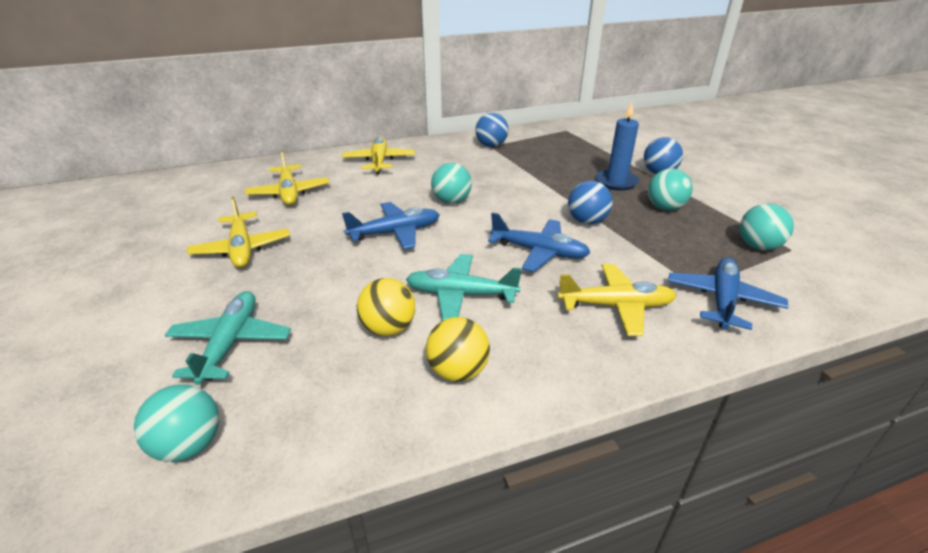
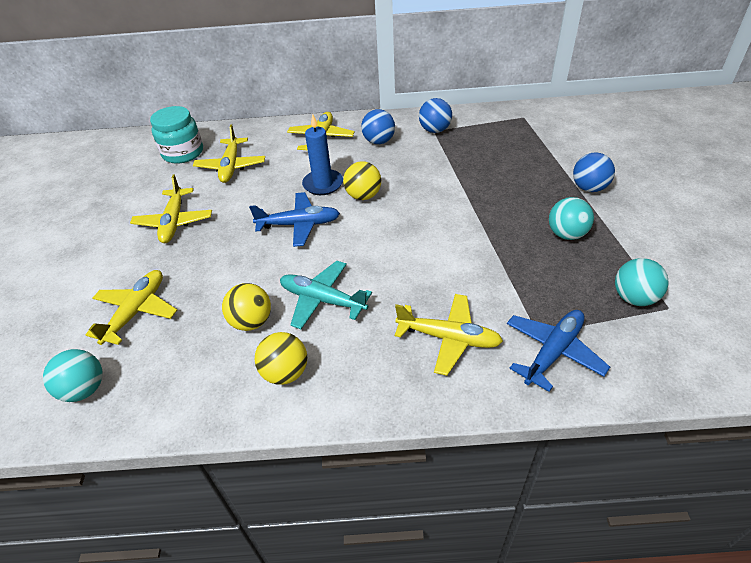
camera: 20 degrees right, 10 degrees up
(224, 187) = (183, 153): none -> turquoise jar
(231, 343) = (136, 311): turquoise plane -> yellow plane
(451, 201) = (363, 196): turquoise ball -> yellow ball
(539, 252) = (413, 267): blue plane -> none
(586, 221) = (477, 239): blue ball -> blue ball (379, 141)
(616, 182) = (535, 194): blue candle -> blue candle (323, 184)

